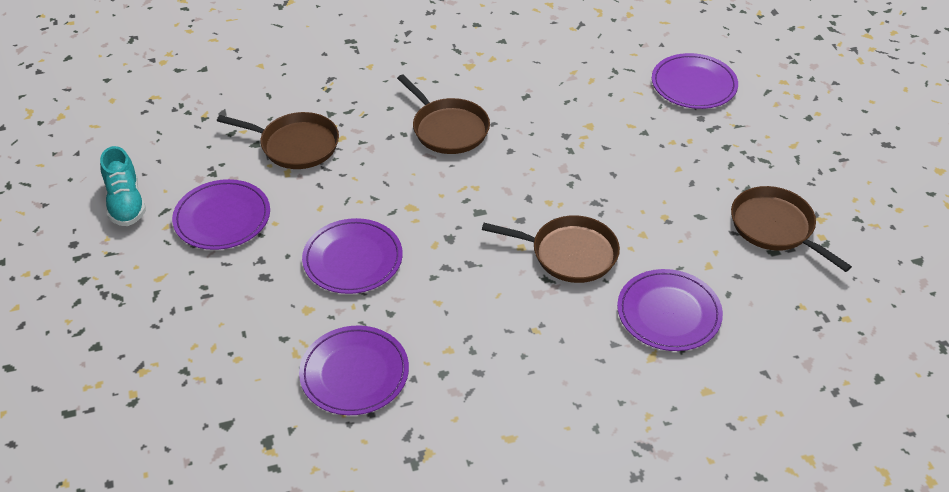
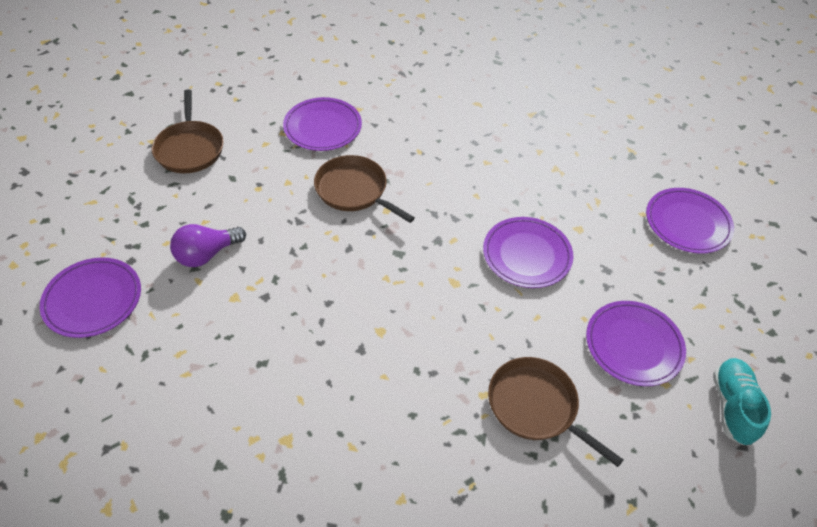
camera: 155 degrees left, 5 degrees up
(354, 373) = (559, 172): purple plate -> purple plate (687, 223)
(448, 129) = (369, 356): brown pan -> none
(646, 145) = (206, 254): none -> purple light bulb

